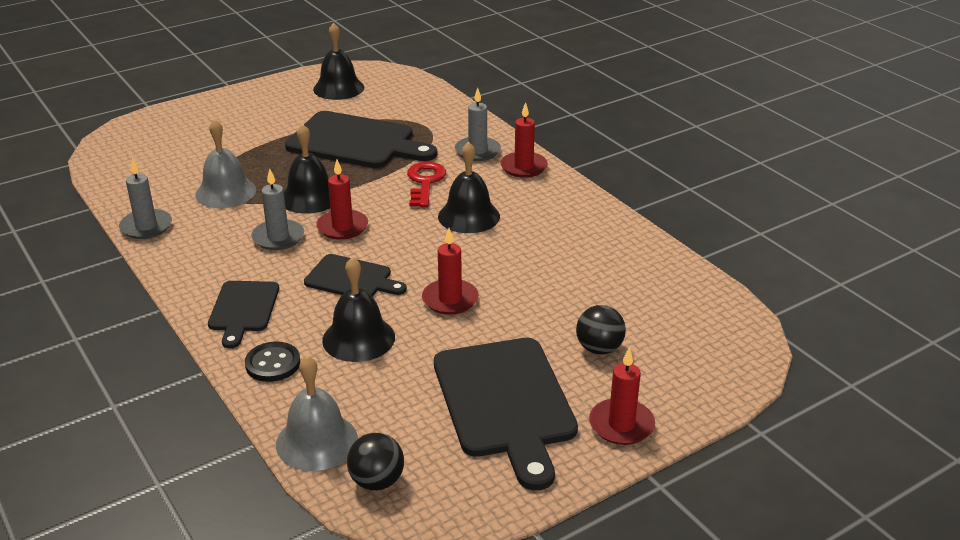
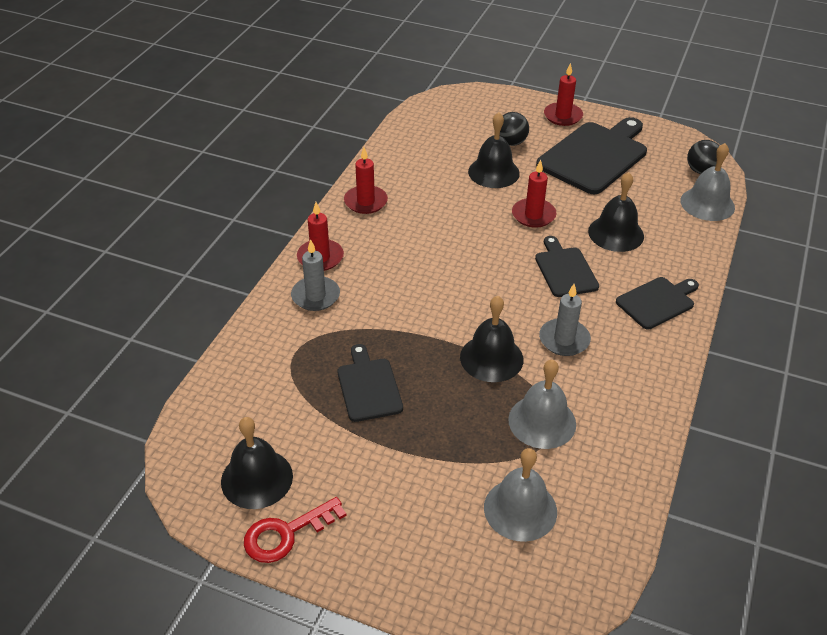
camera: 125 degrees left, 10 degrees up
(146, 226) = (645, 436): grey candle -> none
(182, 156) = (520, 509): none -> grey bell
(273, 364) = (681, 255): black button -> none
(342, 227) = (511, 311): red candle -> red candle (365, 202)
(356, 142) = (368, 387): black cutting board -> black cutting board, size x0.56
(425, 182) = (398, 301): red key -> red key (286, 533)
(469, 216) = (425, 253): black bell -> black bell (493, 172)

